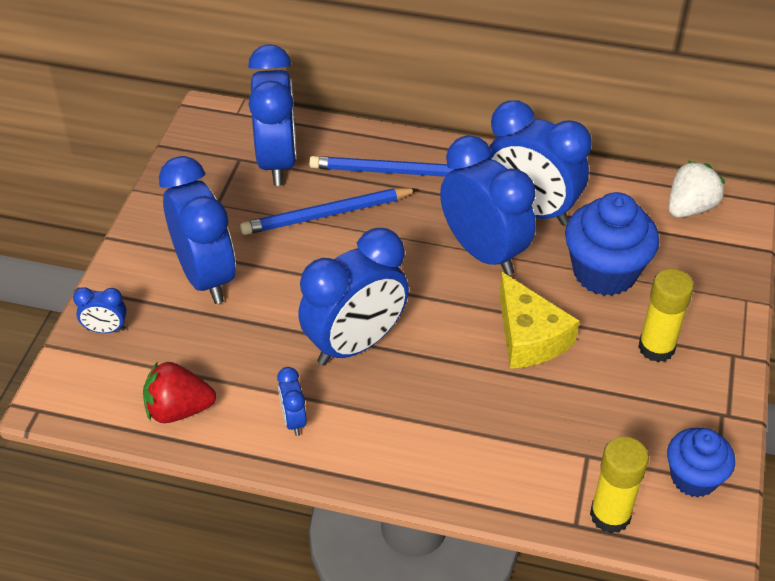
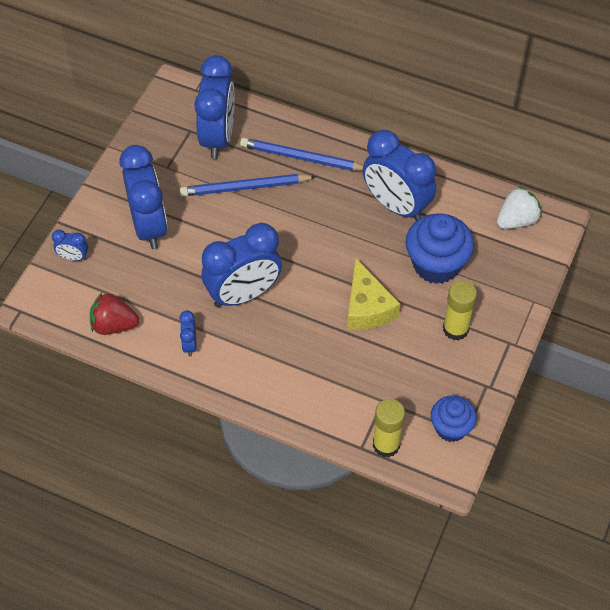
camera: 10 degrees right, 10 degrees up
(483, 252) = (352, 235): blue clock -> none

